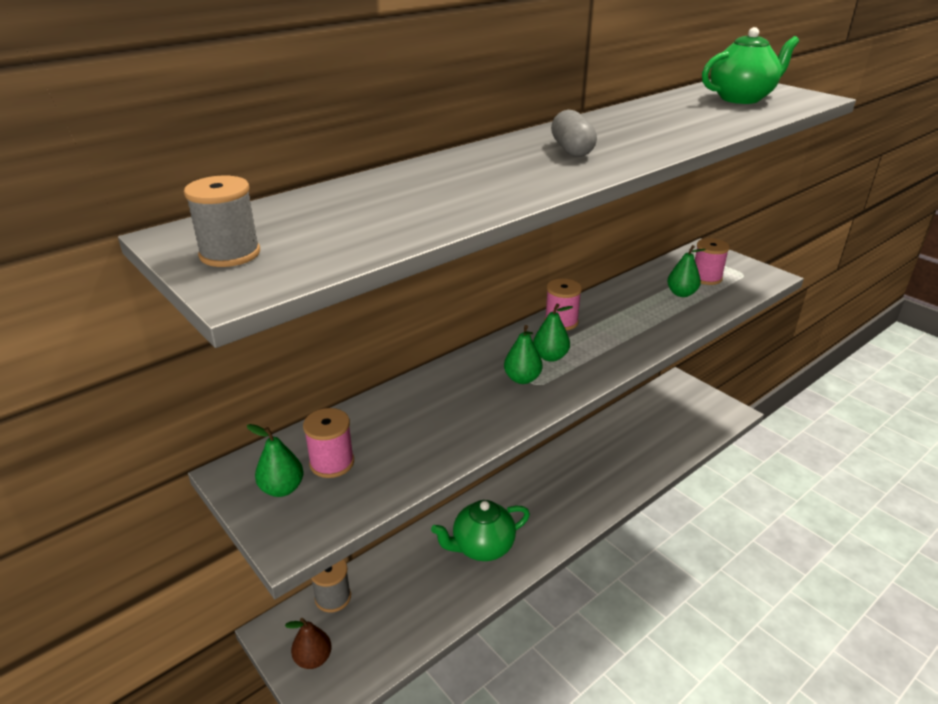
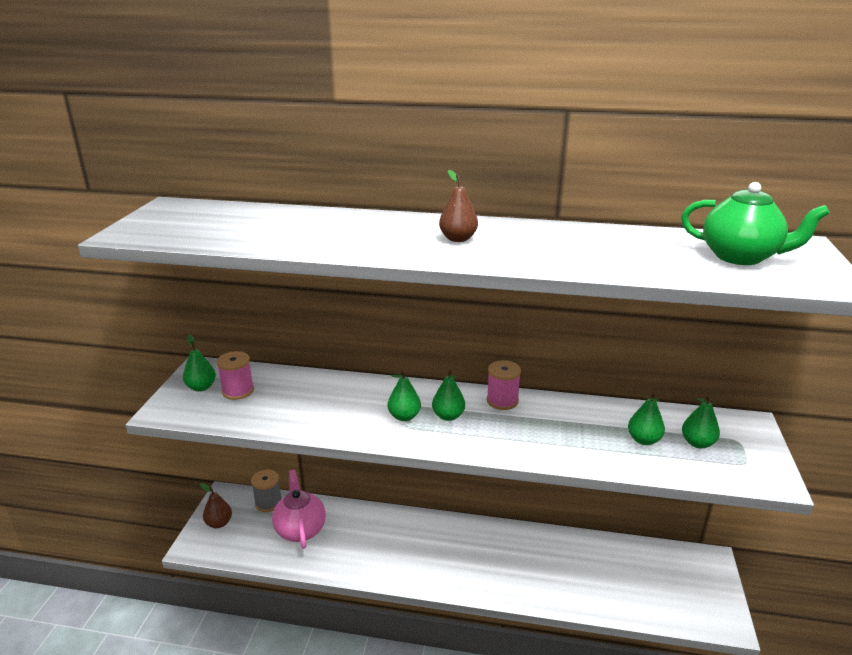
camera: 50 degrees right, 5 degrees down
(230, 254) = (160, 220): grey spool -> none
(403, 591) = (300, 529): none -> pink teapot
(482, 547) = (373, 545): green teapot -> none
(572, 150) = (458, 239): grey capsule -> brown pear
(706, 278) = (697, 443): pink spool -> green pear

